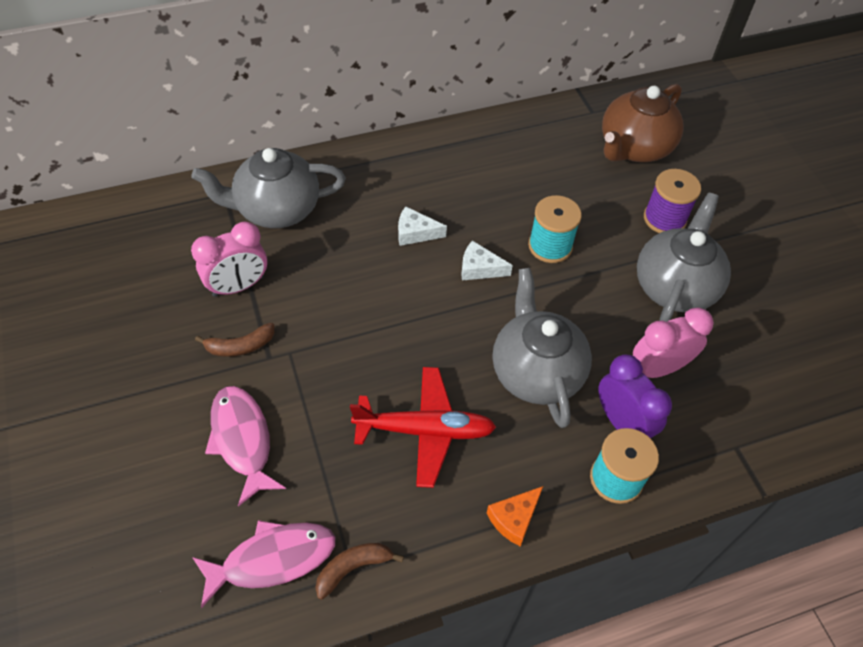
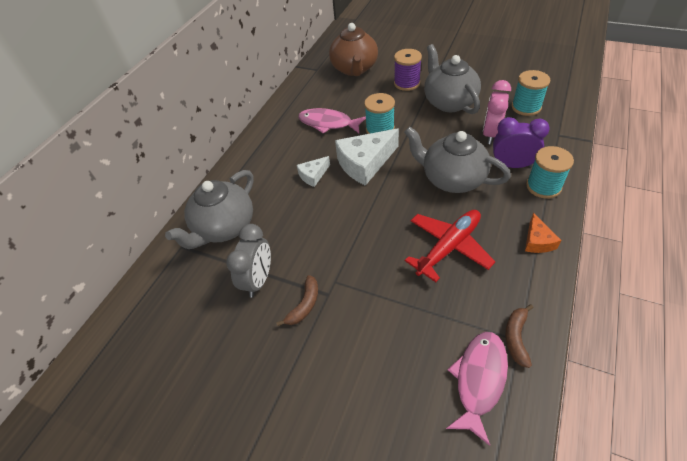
camera: 40 degrees left, 5 degrees down
(238, 286) = (259, 280): pink clock -> grey clock
(242, 440) = (376, 345): pink fish -> pink fish (328, 123)
(479, 268) = (365, 163): white cheese -> white cheese, size x1.93
(756, 379) = (526, 107): none -> turquoise spool

